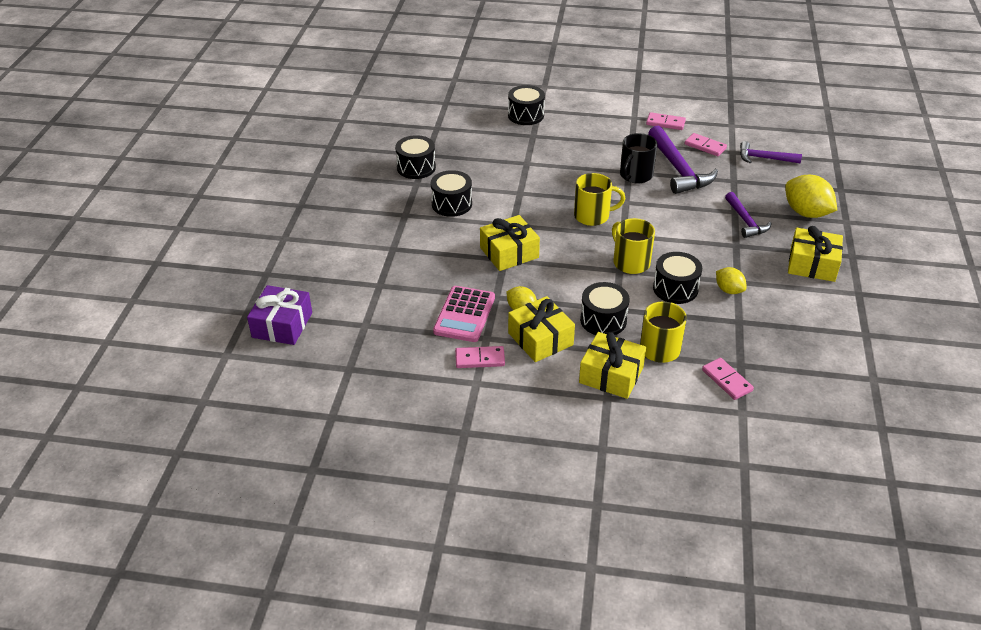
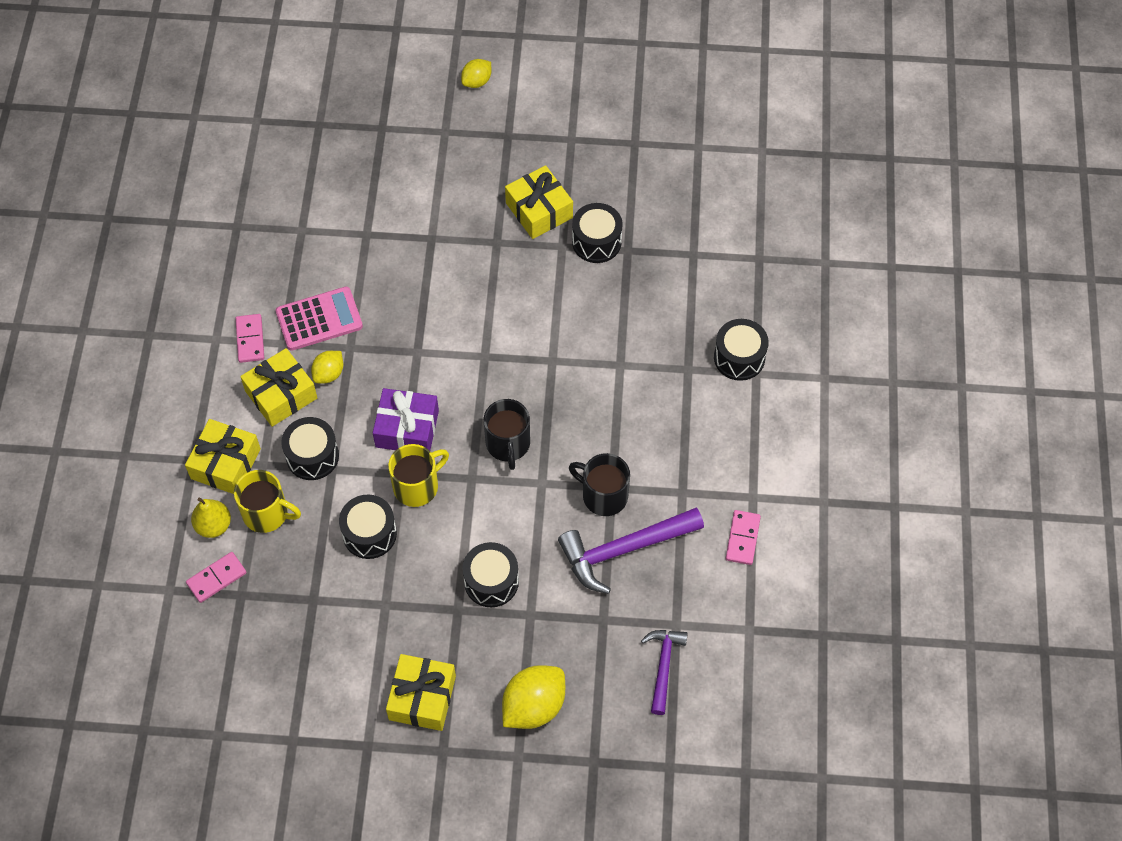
camera: 85 degrees right, 20 degrees up
(282, 325) = (300, 158): purple gift -> purple gift (407, 428)
(452, 204) = (521, 288): black drum -> black drum (491, 581)
(464, 314) = (319, 319): pink calculator -> pink calculator turned 150 degrees clockwise
(509, 253) = (429, 356): yellow gift -> yellow gift (539, 210)
(593, 216) = (508, 444): yellow mug -> black mug
(674, 383) = (213, 525): none -> yellow pear
(705, 146) = (685, 588): pink domino -> none
(729, 290) = (368, 593): yellow lemon -> yellow lemon (477, 81)
(745, 221) = (510, 626): purple hammer -> none

